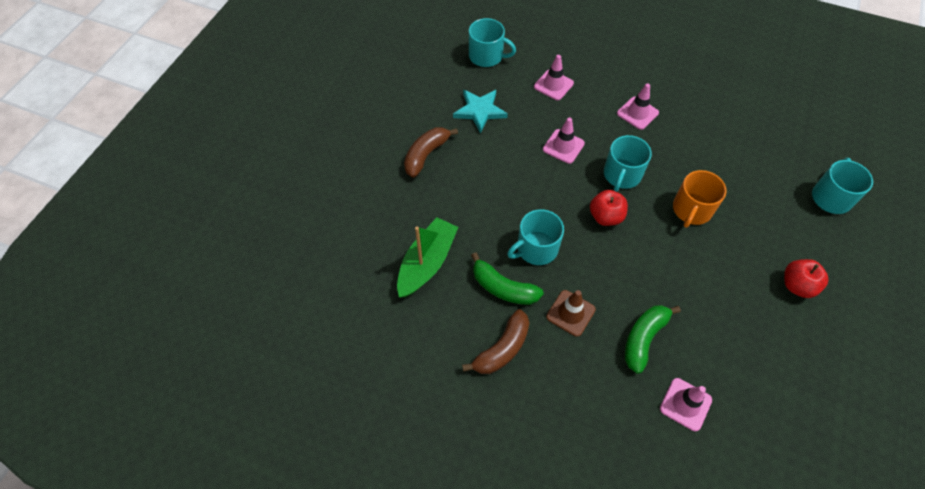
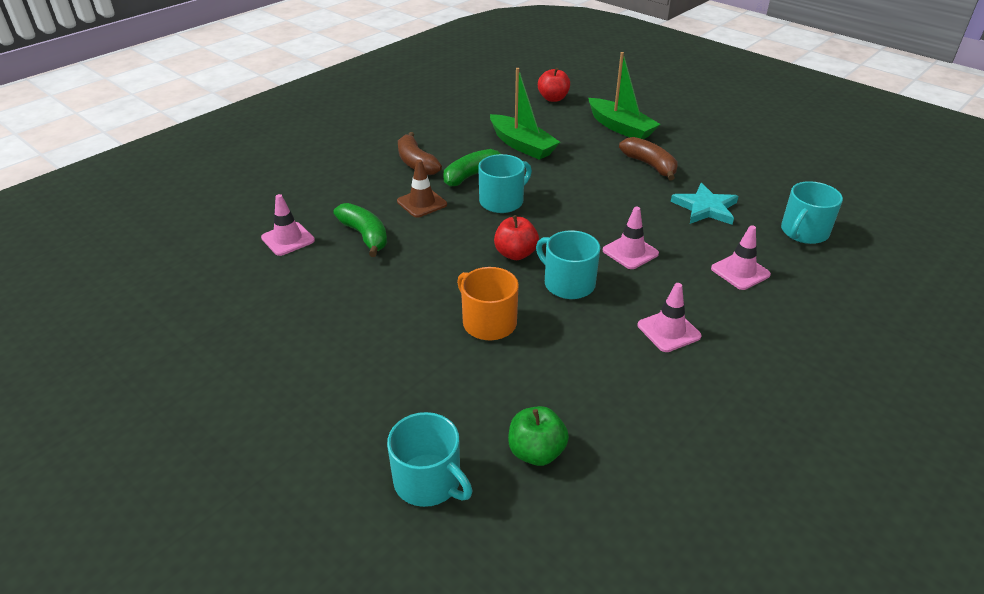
camera: 110 degrees right, 20 degrees down
(359, 189) = (620, 127): none -> green boat
(536, 248) = (502, 201): turquoise mug -> turquoise mug turned 60 degrees clockwise
(776, 155) = (536, 452): none -> green apple
(797, 285) = (331, 371): red apple -> red apple (553, 98)

